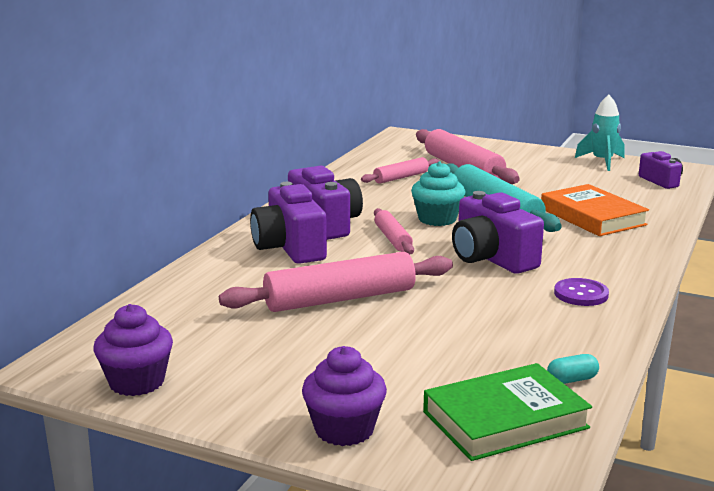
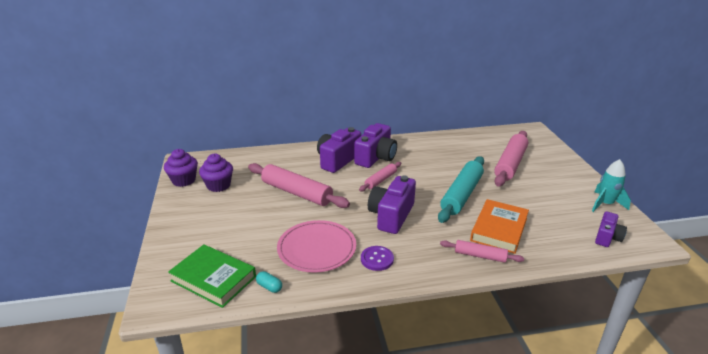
camera: 55 degrees right, 10 degrees up
(344, 430) = (177, 239): purple cupcake -> purple cupcake (218, 185)
(401, 177) = (466, 153): pink rolling pin -> pink rolling pin (480, 256)
(437, 219) = (423, 183): turquoise cupcake -> none
(512, 324) = (317, 248): none -> pink plate

